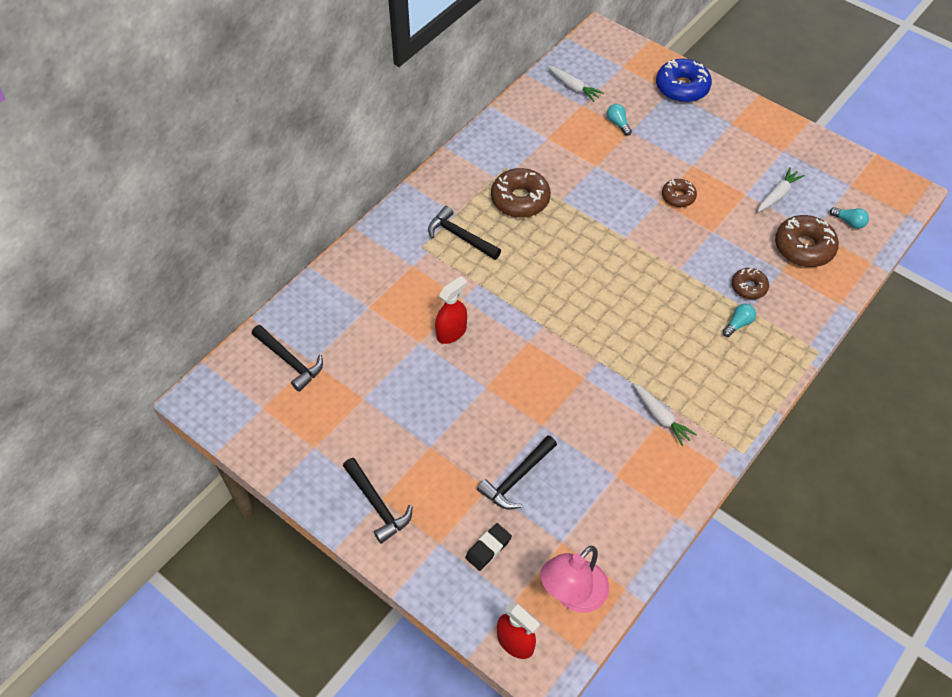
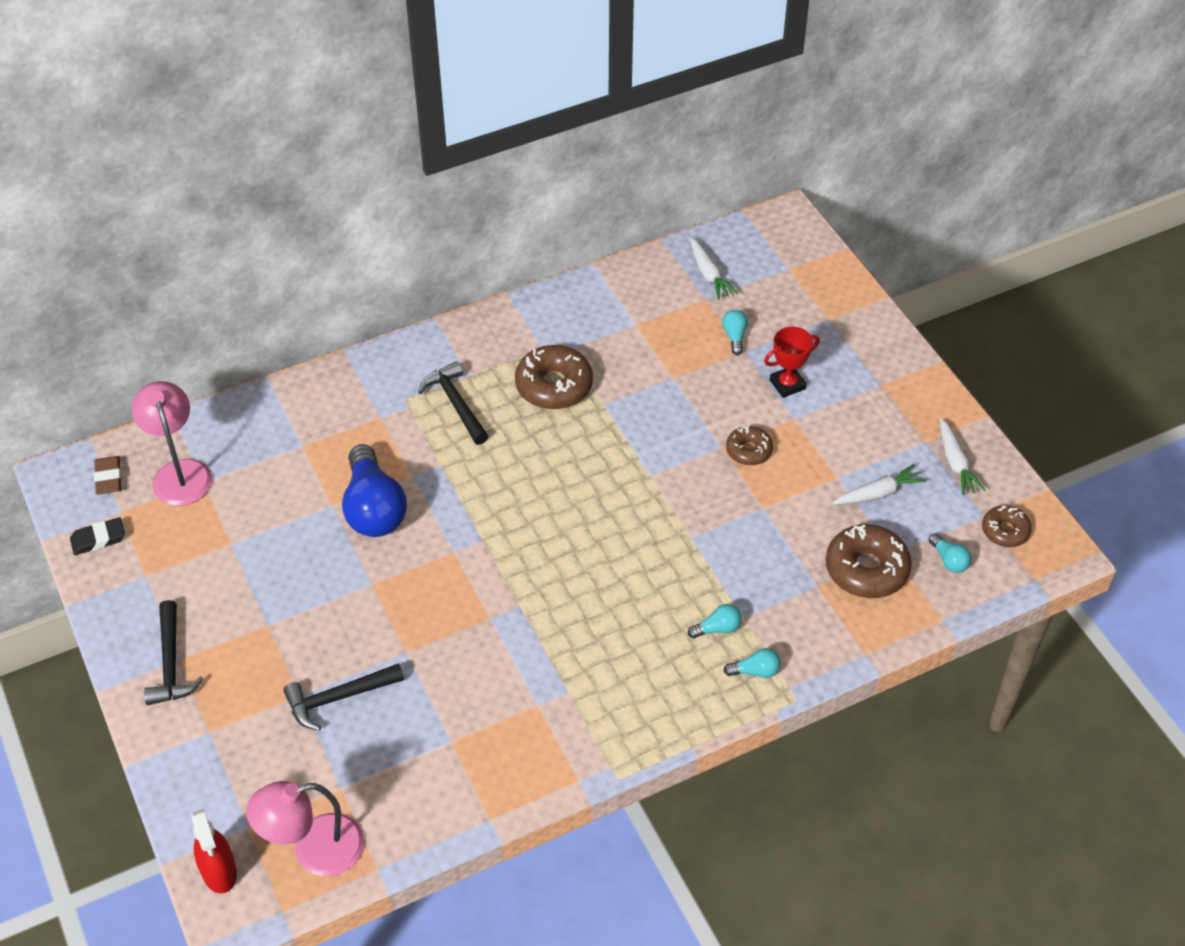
camera: 25 degrees right, 5 degrees down
(237, 386) = (108, 478): none -> brown eraser
(289, 361) = (179, 472): black hammer -> pink lamp
(451, 332) = (374, 508): red spray bottle -> blue light bulb
(488, 548) = (257, 760): black eraser -> black eraser (98, 539)
(661, 417) = (548, 698): white carrot -> white carrot (955, 463)
(673, 144) = (787, 384): none -> red trophy
(682, 87) = (847, 319): blue donut -> none
(749, 287) = (761, 590): brown donut -> brown donut (1005, 531)
(781, 343) = (755, 671): none -> turquoise light bulb

